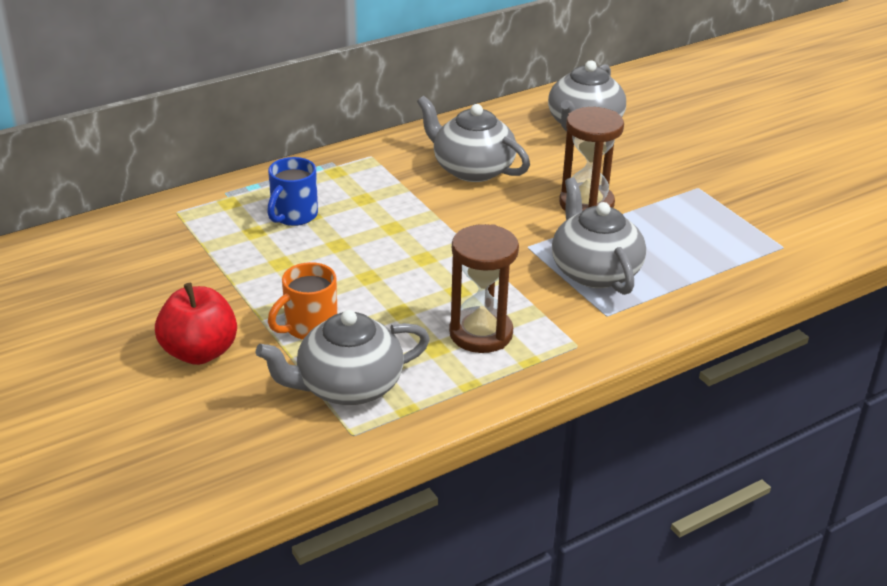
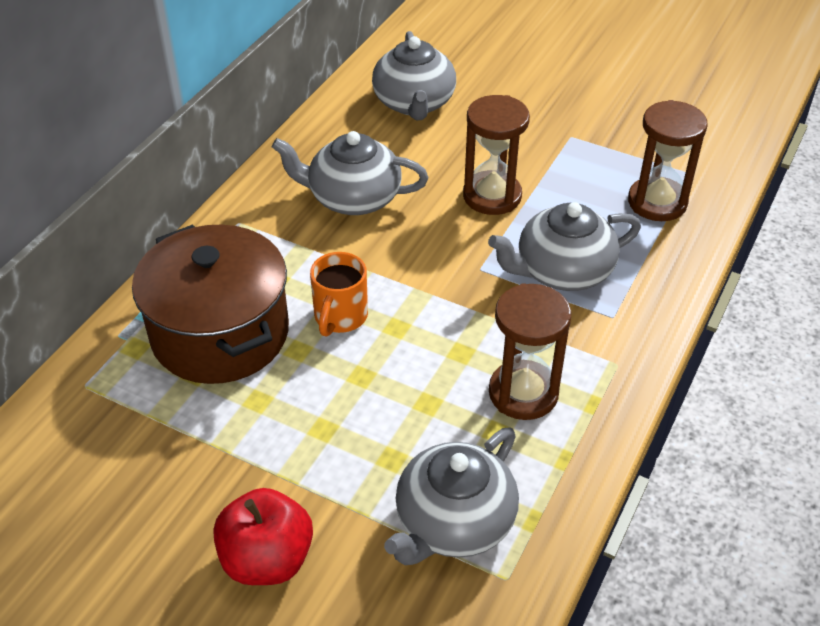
camera: 30 degrees left, 10 degrees up
(293, 216) = (220, 333): blue mug -> brown pot
(309, 327) = (355, 468): orange mug -> orange mug (340, 317)
(594, 271) = (562, 271): grey teapot -> grey teapot turned 60 degrees counterclockwise
(729, 255) = (657, 202): none -> brown hourglass

